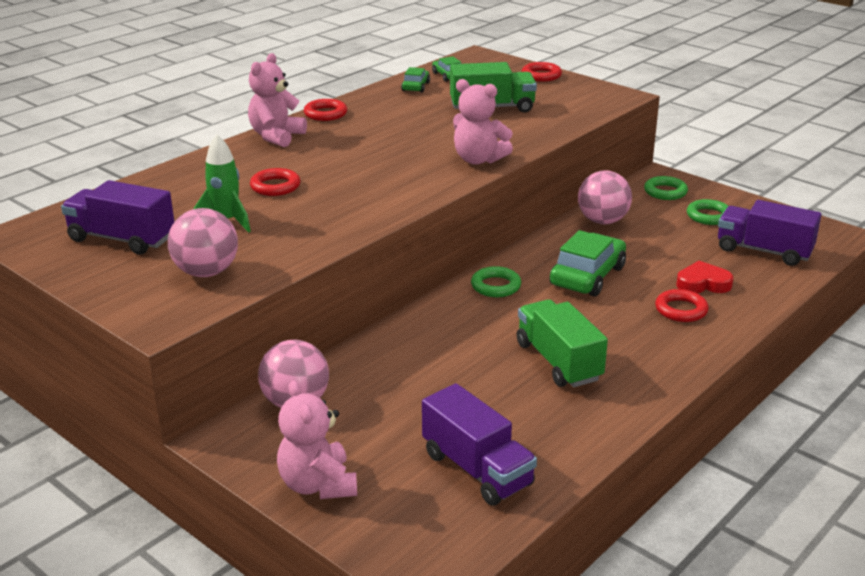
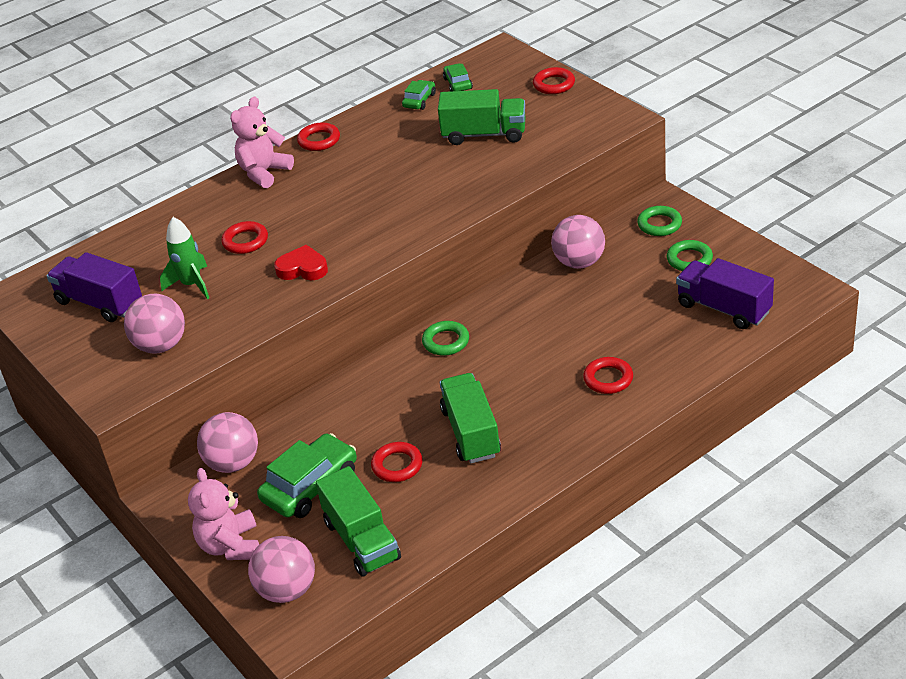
camera: 15 degrees right, 10 degrees up
(405, 527) = (287, 590): none -> pink ball
(477, 469) = (361, 540): purple truck -> green truck
(478, 160) = (443, 210): pink teddy bear -> none
(489, 395) = (397, 465): none -> red ring
(587, 276) = (536, 333): green car -> green car (310, 486)
(703, 283) = (644, 347): red heart -> red heart (302, 268)

